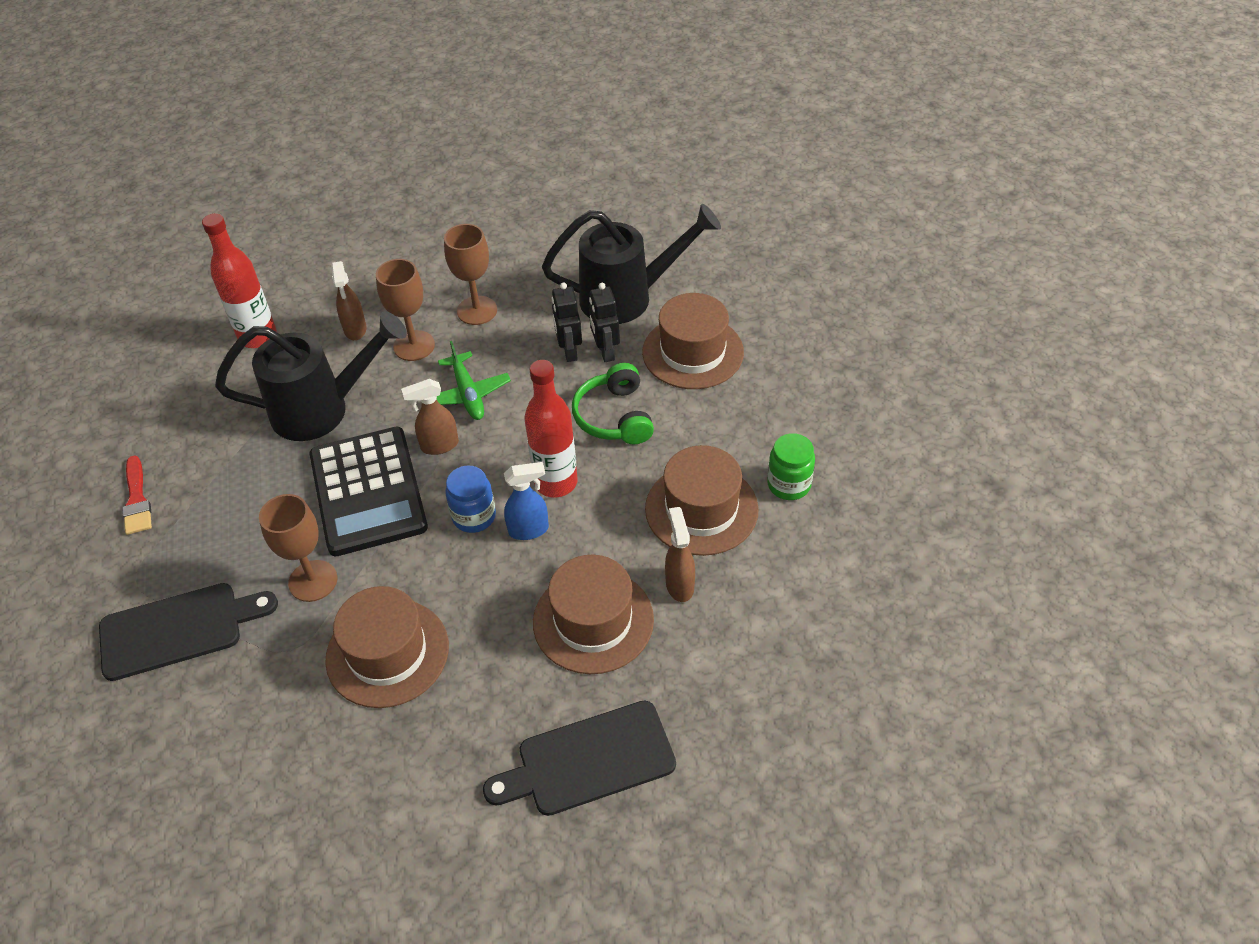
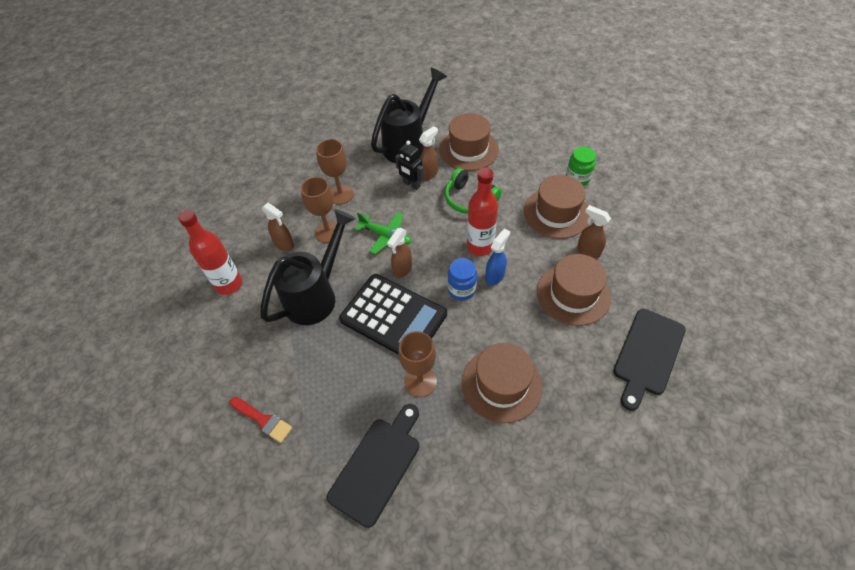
camera: 40 degrees left, 5 degrees up
(605, 352) = (429, 174): black robot -> brown spray bottle

